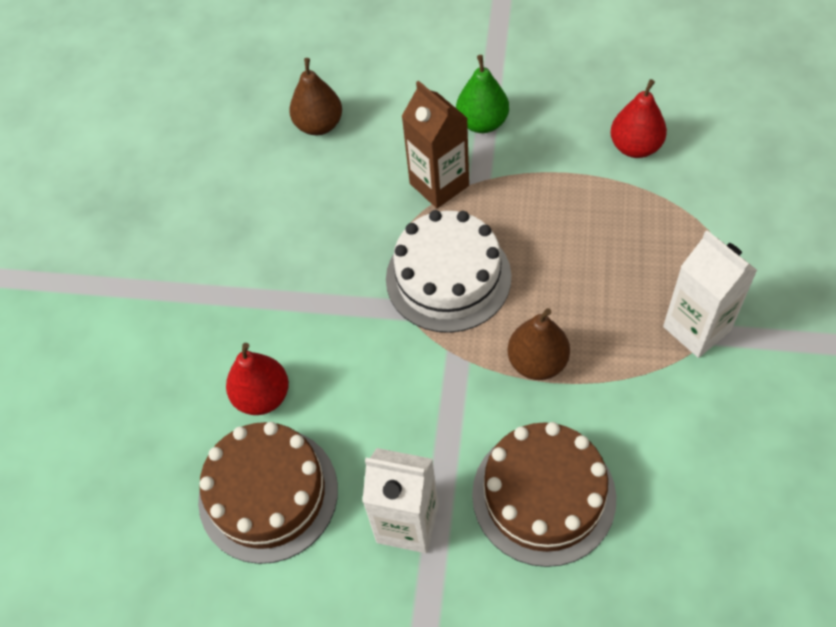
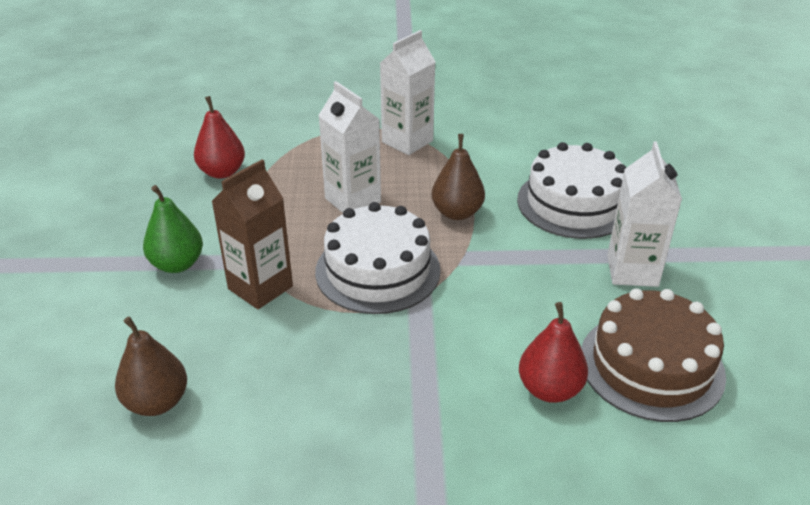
camera: 105 degrees left, 20 degrees down
(543, 495) = (574, 203): brown cake -> white cake
(571, 263) = (353, 200): none -> white carton

